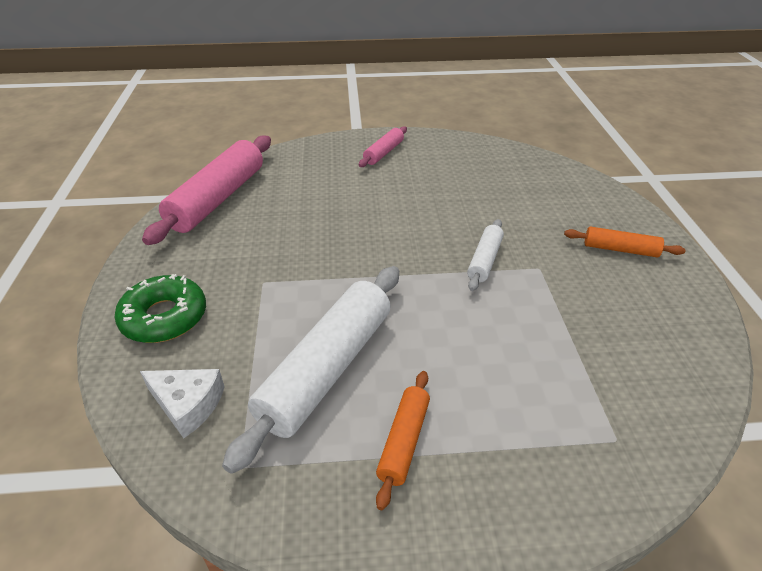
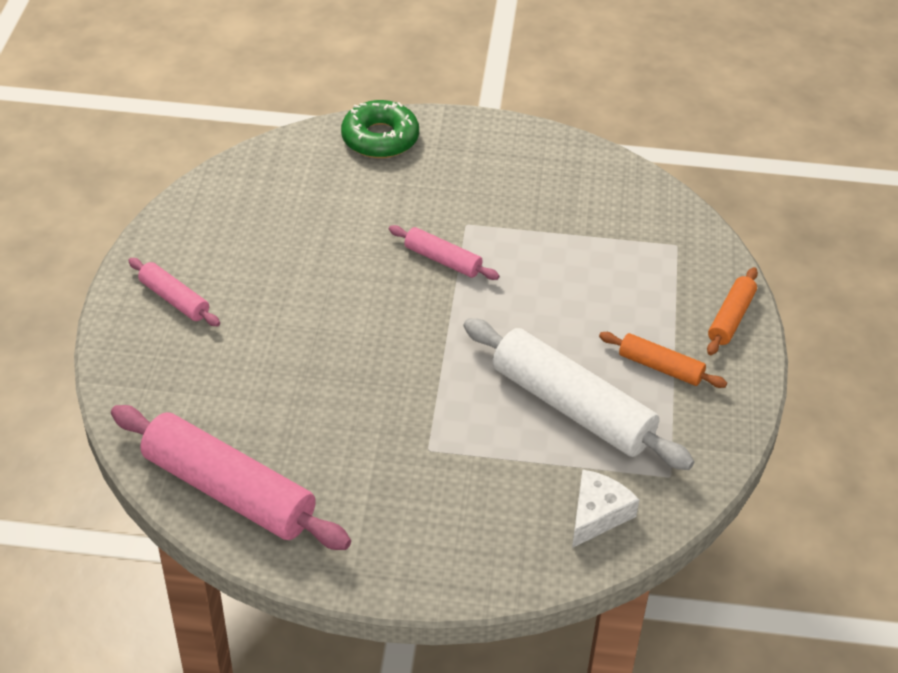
camera: 80 degrees left, 5 degrees up
(164, 317) = (468, 540): green donut -> green donut (380, 138)
(484, 260) = (443, 260): white rolling pin -> pink rolling pin
(620, 249) = (454, 158): orange rolling pin -> orange rolling pin (731, 318)

